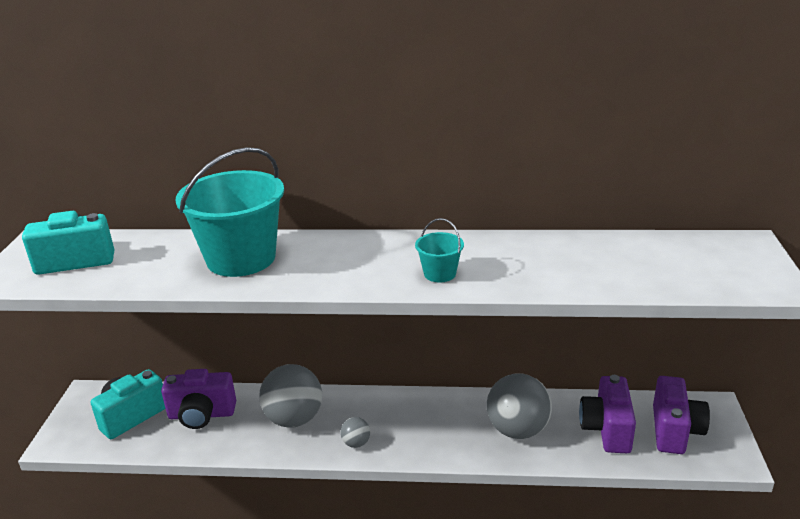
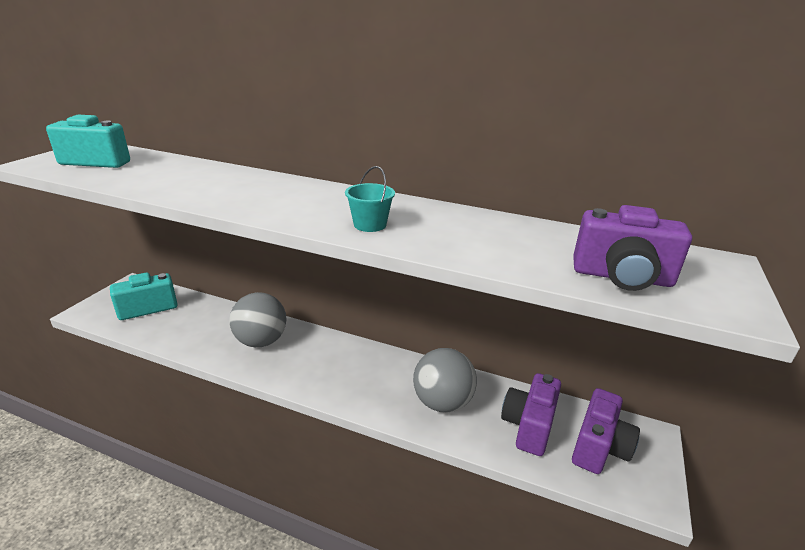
camera: 15 degrees right, 0 degrees up
(201, 415) = (196, 319): purple camera -> purple camera (622, 277)
(241, 258) = (216, 182): turquoise bucket -> none
(356, 443) = (296, 374): grey ball -> none

